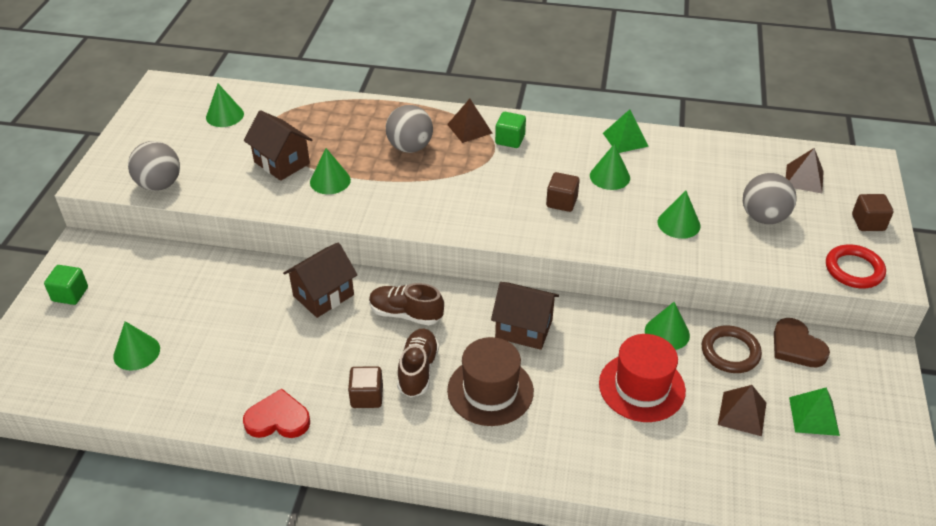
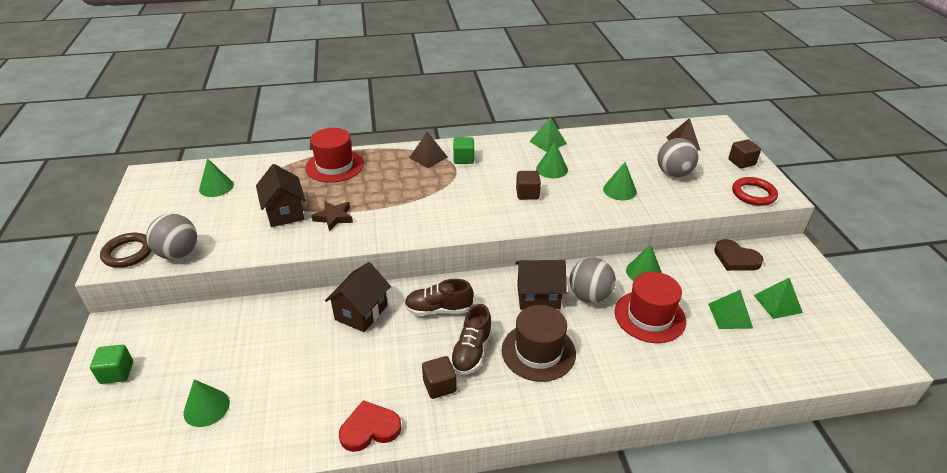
camera: 20 degrees left, 5 degrees down
(282, 163) = (285, 213): brown house -> brown house turned 45 degrees clockwise
(330, 181) = (334, 218): green cone -> brown star
(359, 117) = (334, 166): none -> red hat
(410, 147) = (388, 179): grey ball -> grey ball (589, 296)
(418, 370) = (471, 352): brown shoe -> brown shoe turned 150 degrees counterclockwise
(730, 352) = (695, 274): brown ring -> brown ring (128, 253)
(742, 413) = (730, 315): brown pyramid -> green pyramid

